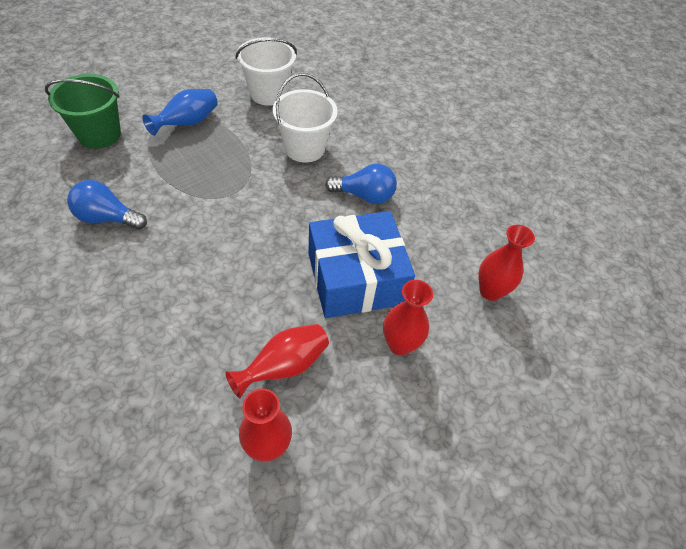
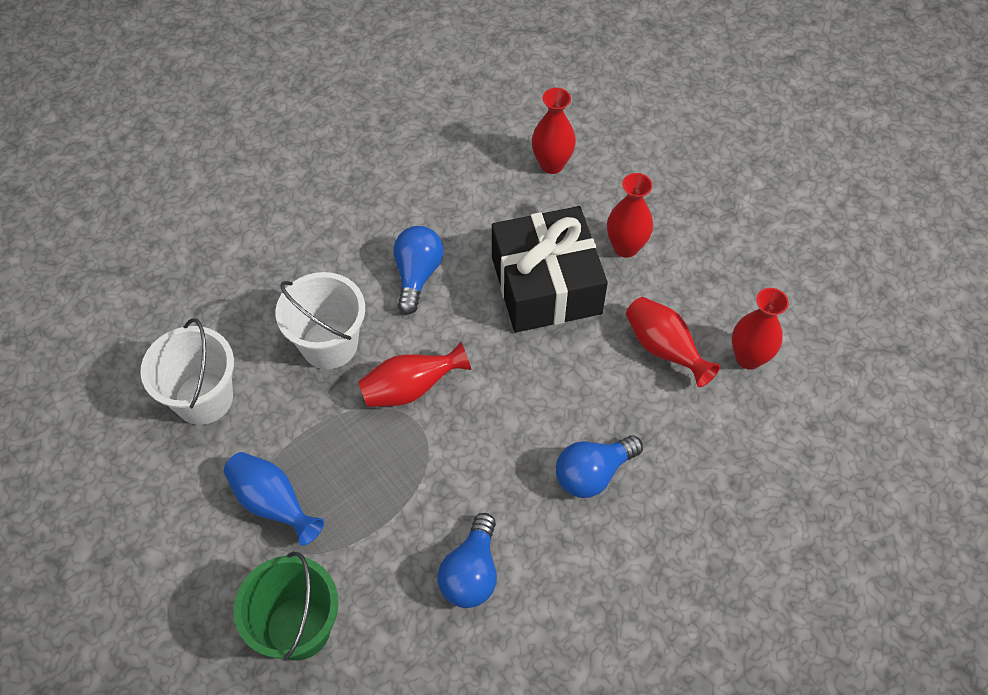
camera: 85 degrees left, 5 degrees up
(168, 299) = (593, 473): none -> blue light bulb
(263, 189) = (411, 388): none -> red vase
(356, 278) = (546, 285): blue gift -> black gift

